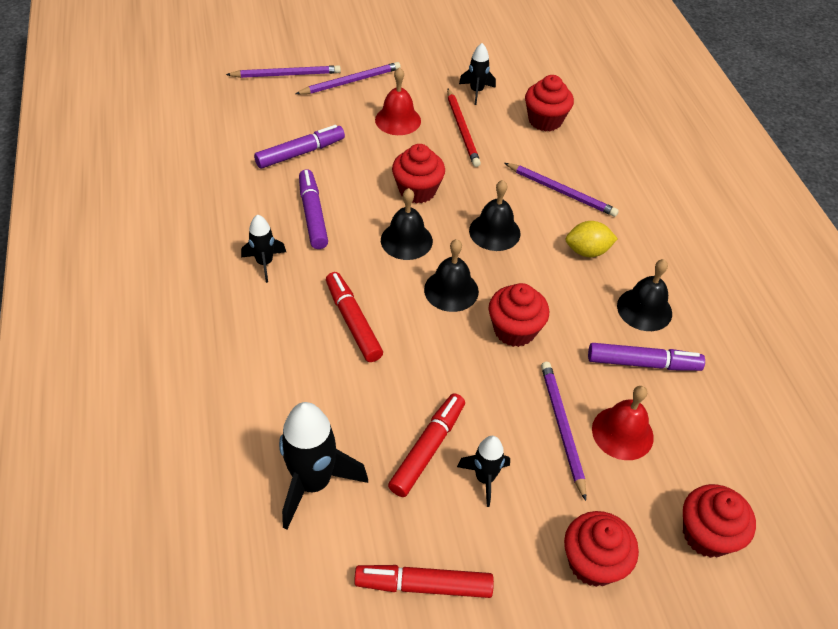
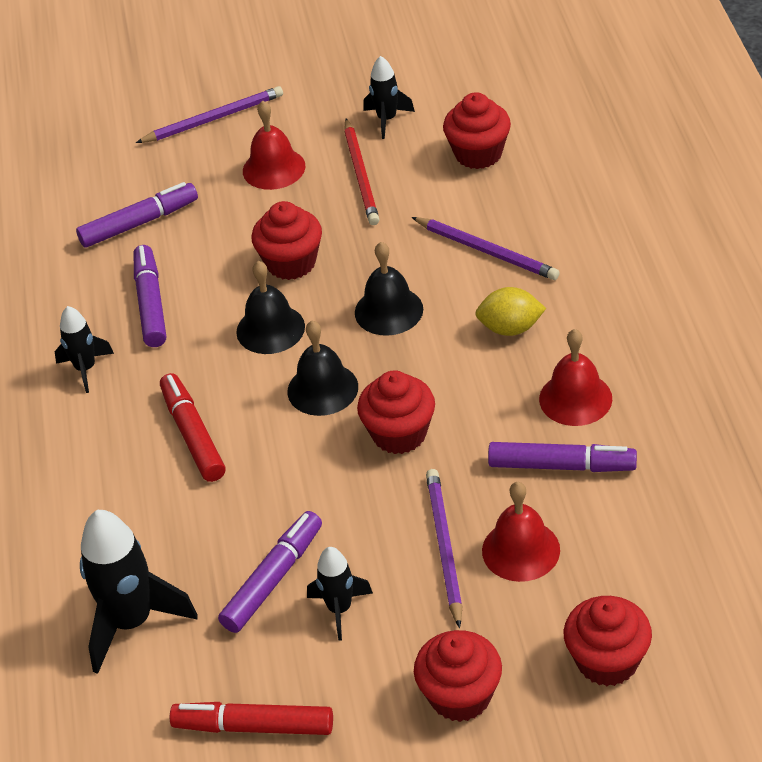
camera: 10 degrees right, 5 degrees down
(286, 74) = (126, 116): purple pencil -> none
(428, 449) = (273, 579): red marker -> purple marker
(644, 309) = (575, 398): black bell -> red bell

